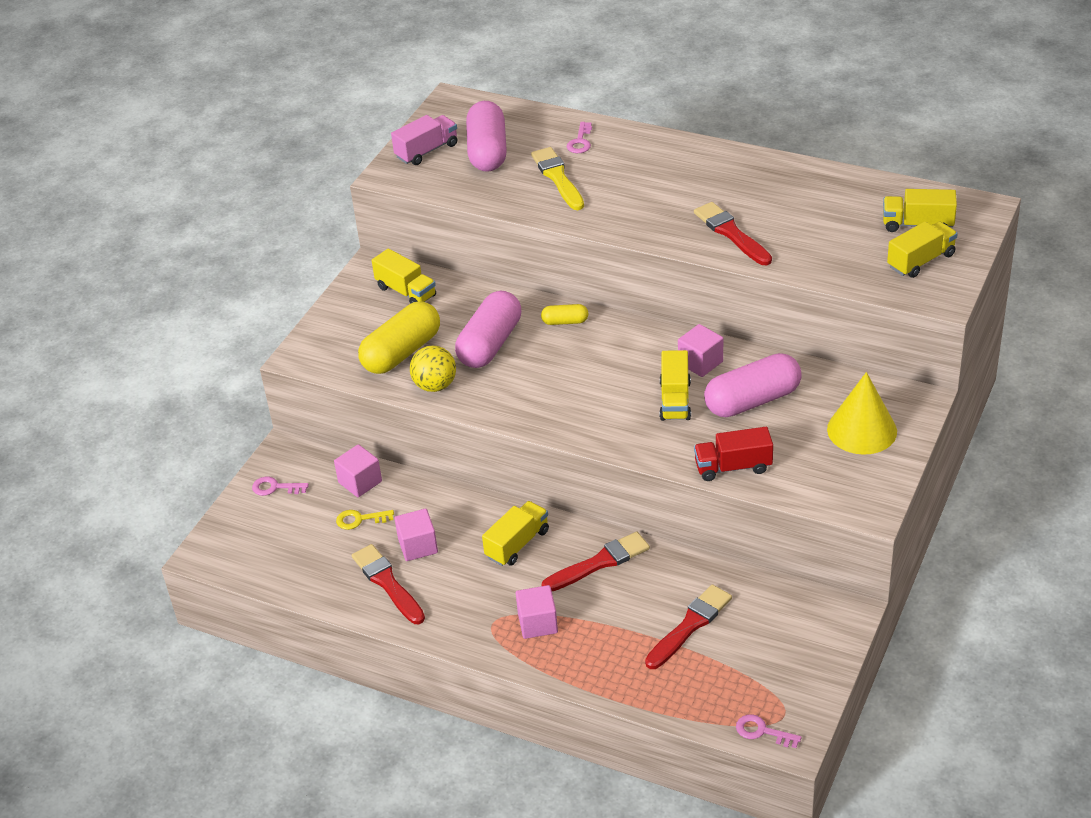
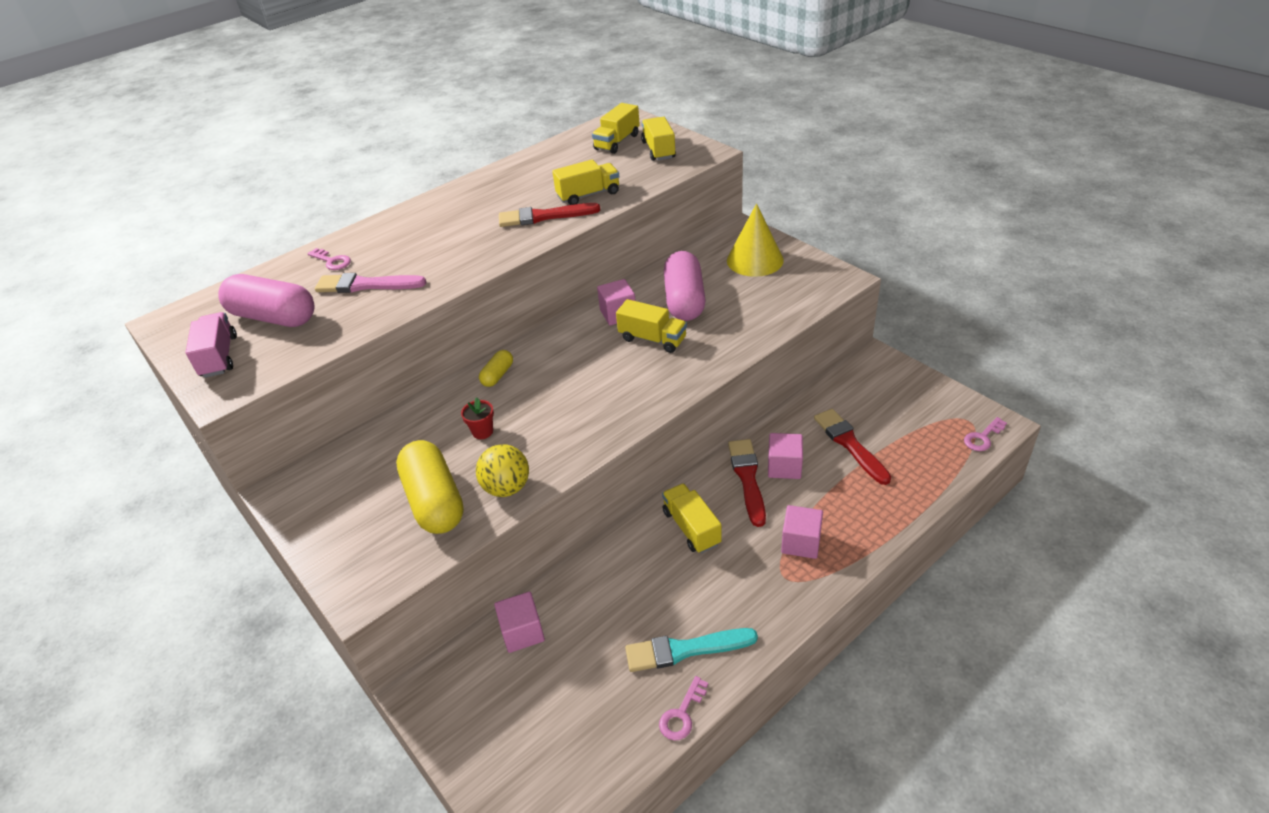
camera: 65 degrees left, 0 degrees up
(275, 487) = (472, 720): pink key -> pink key (682, 714)
(360, 519) = (577, 648): yellow key -> none
(387, 583) = (685, 650): red brush -> turquoise brush
(406, 292) = (346, 473): yellow truck -> yellow truck (588, 195)
(418, 546) = (648, 607): pink cube -> pink cube (784, 467)
(490, 344) = (482, 432): pink capsule -> red flower pot
(557, 177) = (366, 285): yellow brush -> pink brush
(733, 467) = (754, 330): red truck -> none

